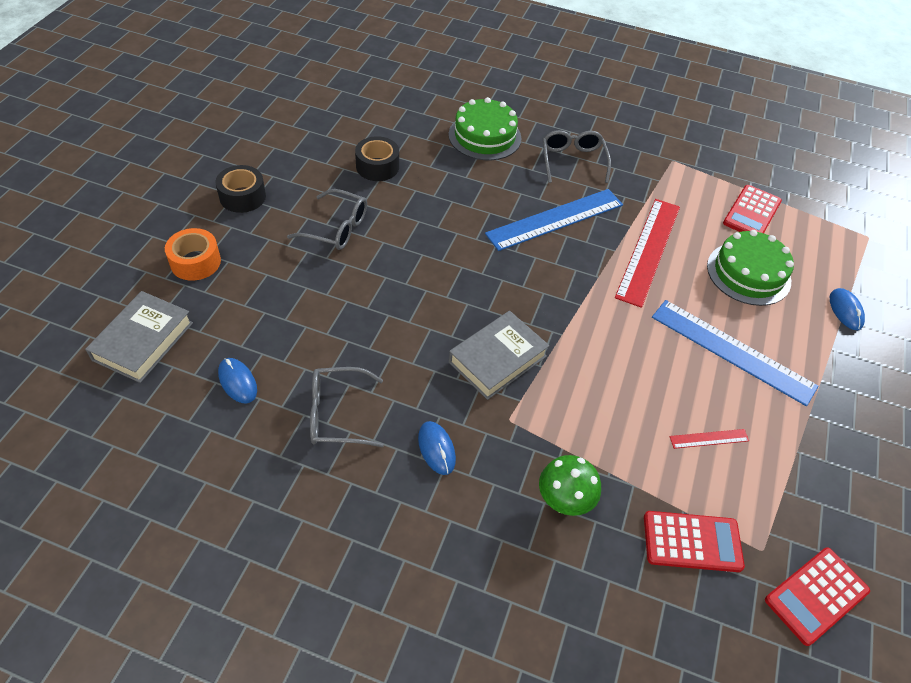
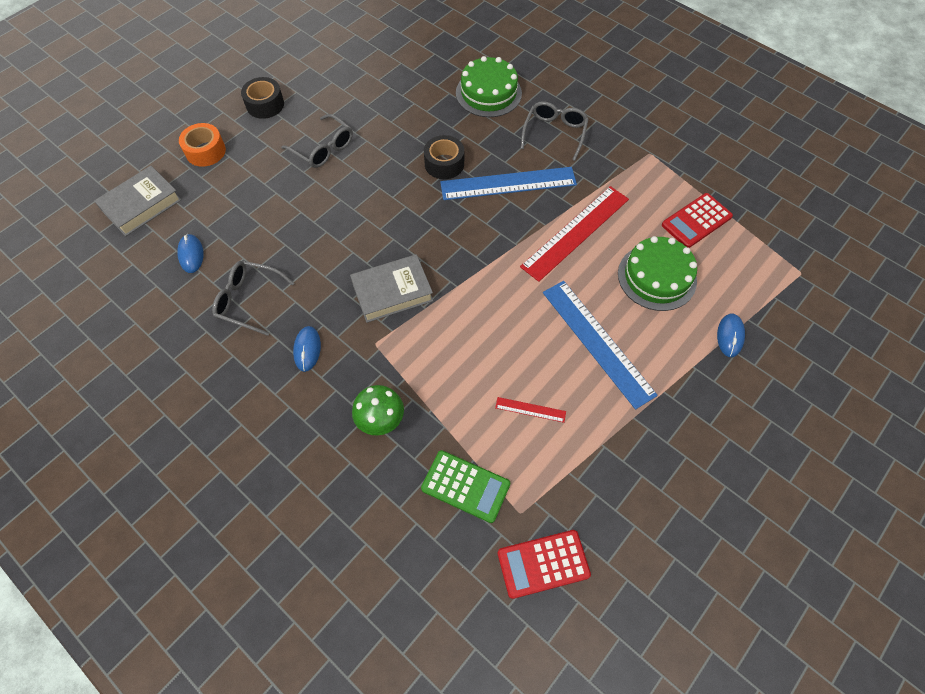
camera: 25 degrees right, 10 degrees up
(377, 166) = (383, 101): black tape -> black tape (444, 164)
(692, 542) = (465, 486): red calculator -> green calculator

